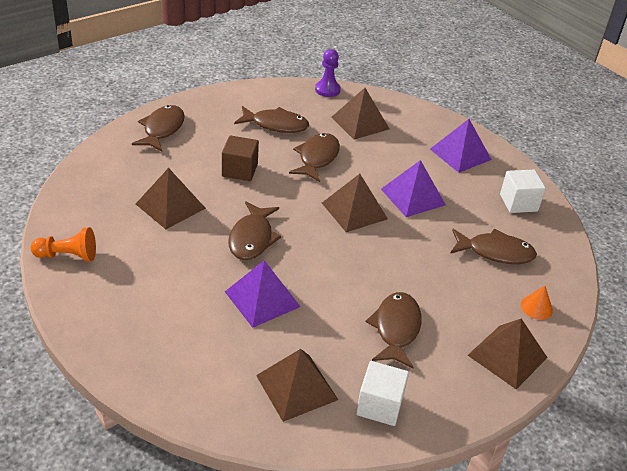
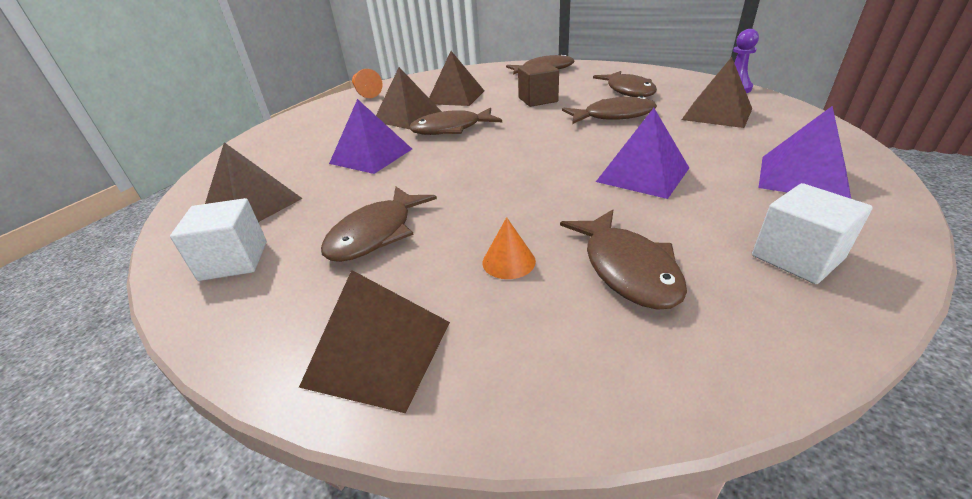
camera: 70 degrees right, 5 degrees down
(354, 210) = (559, 153): brown pyramid -> brown pyramid (408, 116)
(396, 329) = (376, 234): brown fish -> brown fish turned 135 degrees clockwise
(536, 307) = (537, 357): orange cone -> orange cone (508, 261)

